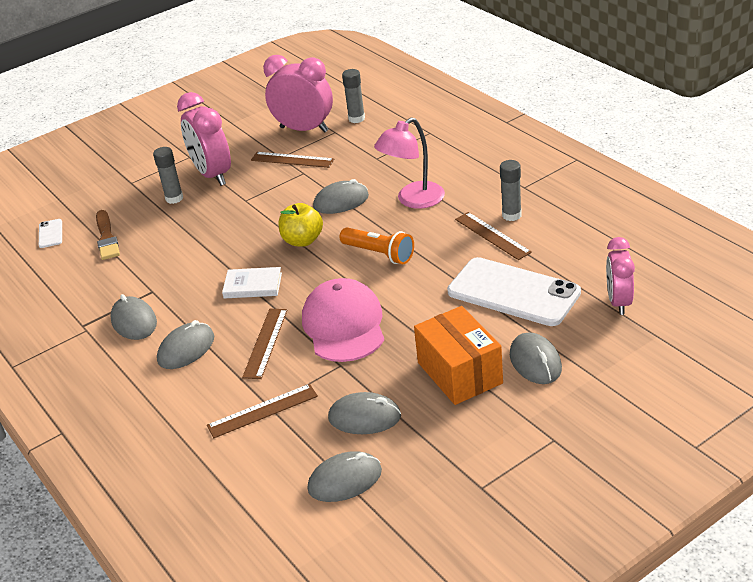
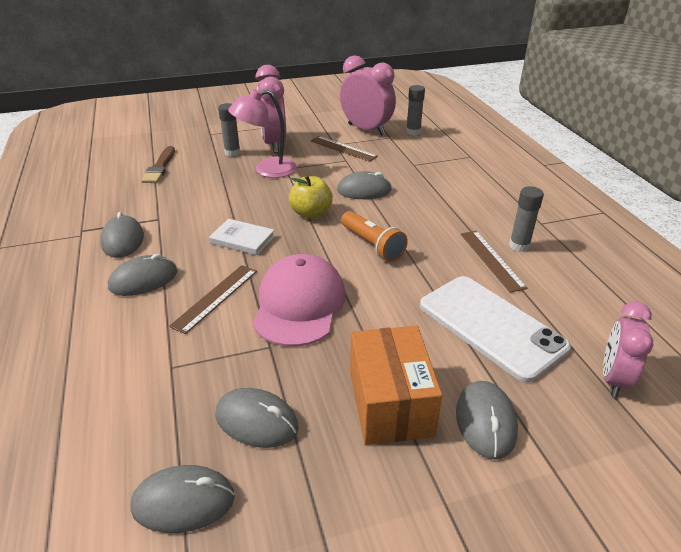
camera: 15 degrees right, 0 degrees up
(50, 234) = (123, 153): white phone -> none
(262, 411) = (161, 371): brown ruler -> none
(413, 200) = (429, 206): pink lamp -> pink lamp (267, 170)

